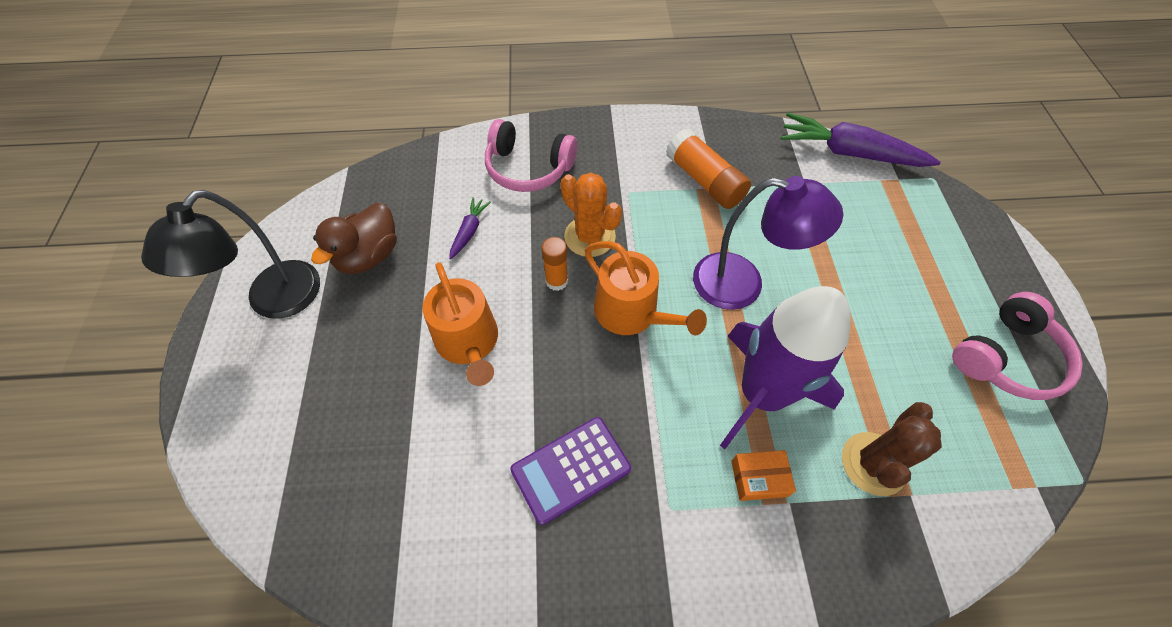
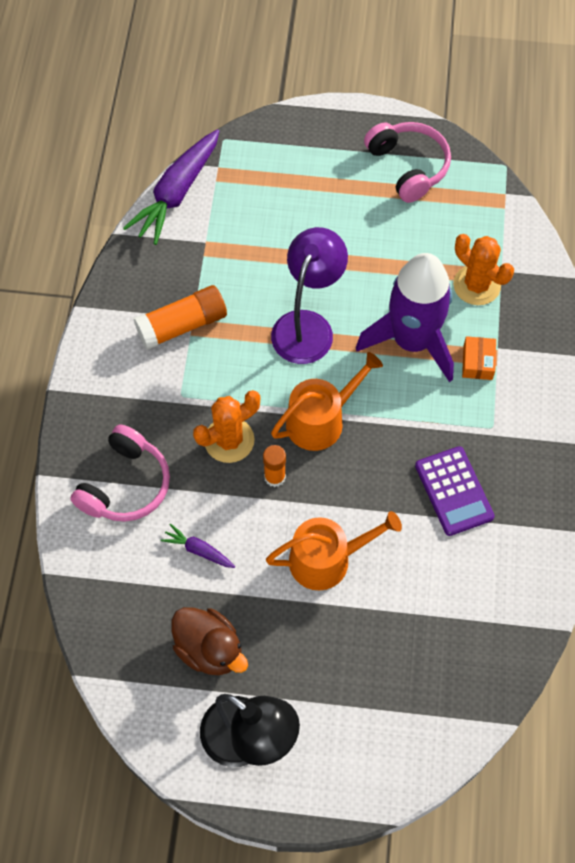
camera: 80 degrees left, 5 degrees up
(873, 463) = (476, 285): brown cactus -> orange cactus

